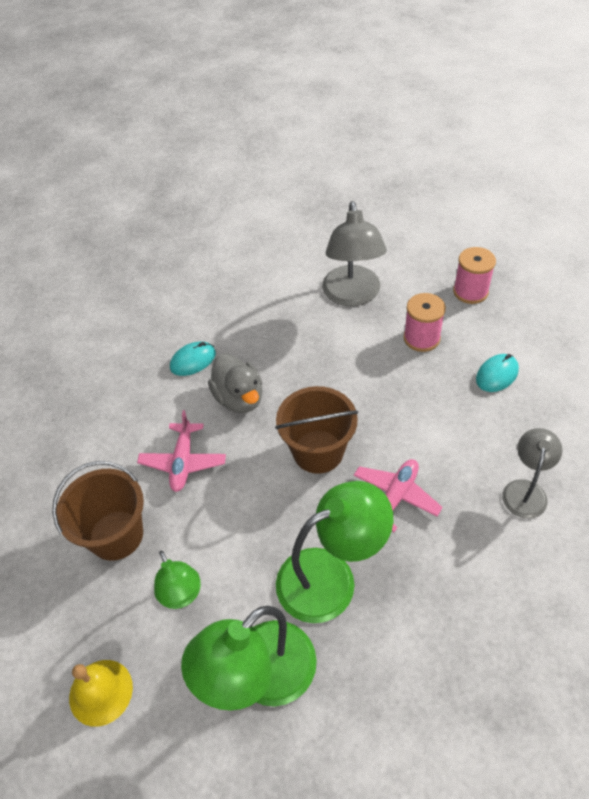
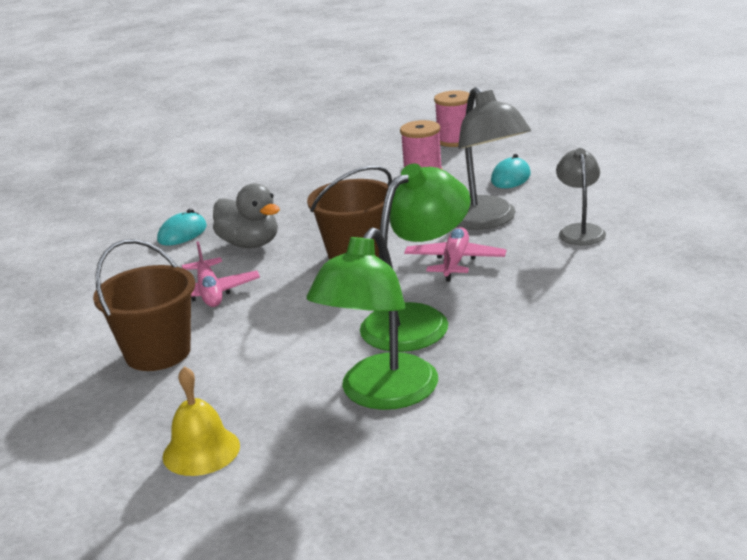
camera: 20 degrees left, 25 degrees down
(182, 595) = (260, 370): green lamp -> none
(352, 295) = (335, 164): grey lamp -> grey lamp (486, 221)

